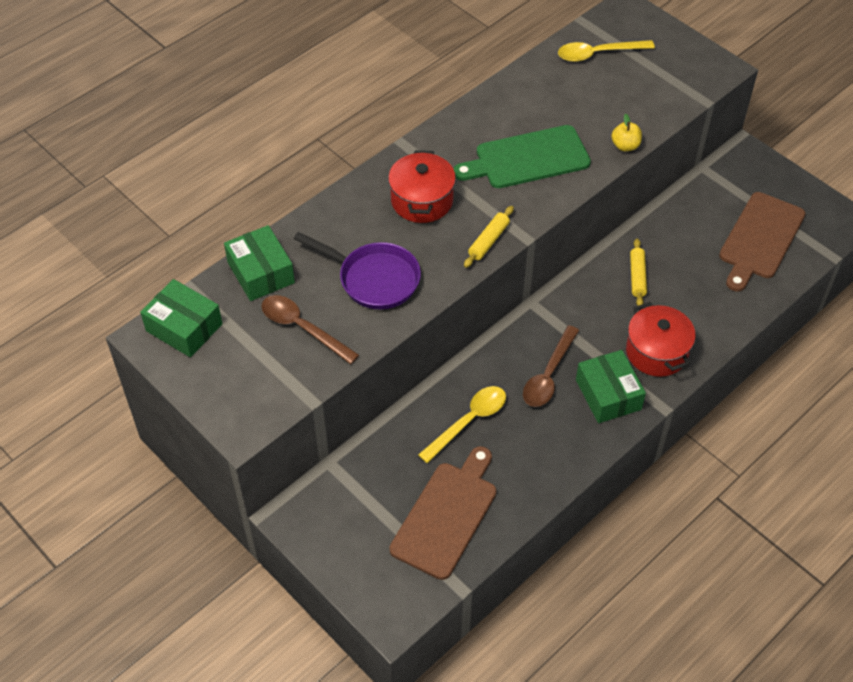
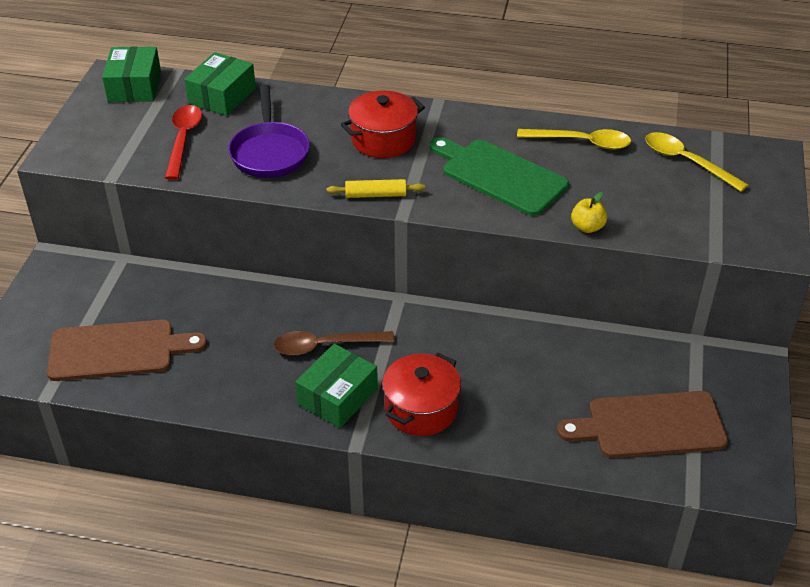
camera: 55 degrees right, 10 degrees down
(302, 328) = (183, 140): brown spoon -> red spoon
(468, 421) = (229, 318): yellow spoon -> yellow spoon (581, 142)
(637, 277) = (502, 354): yellow rolling pin -> none

